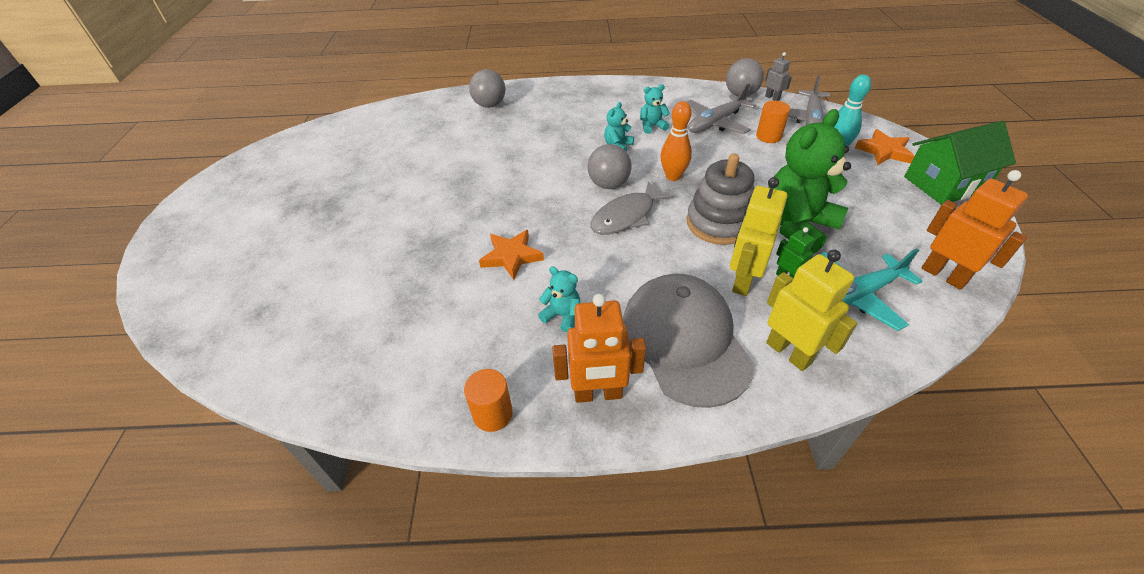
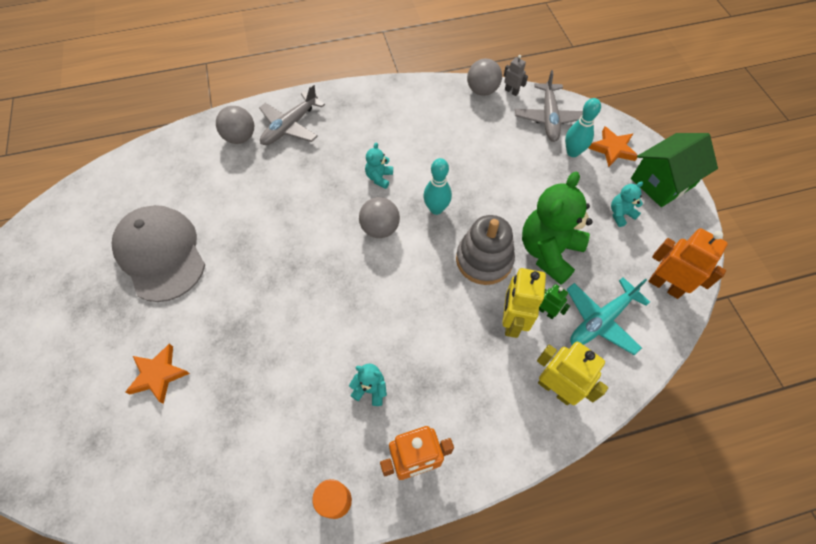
camera: 15 degrees left, 15 degrees up
(511, 256) = (310, 332): orange star -> orange star (158, 375)
(626, 216) = (403, 265): grey fish -> none
(652, 126) = (406, 146): turquoise teddy bear -> turquoise teddy bear (620, 214)
(673, 176) = (436, 209): orange bowling pin -> turquoise bowling pin
(685, 340) = (474, 394): grey cap -> grey cap (161, 254)
(715, 123) = (464, 132): grey plane -> grey plane (290, 126)
(768, 136) = (513, 144): orange cylinder -> none

